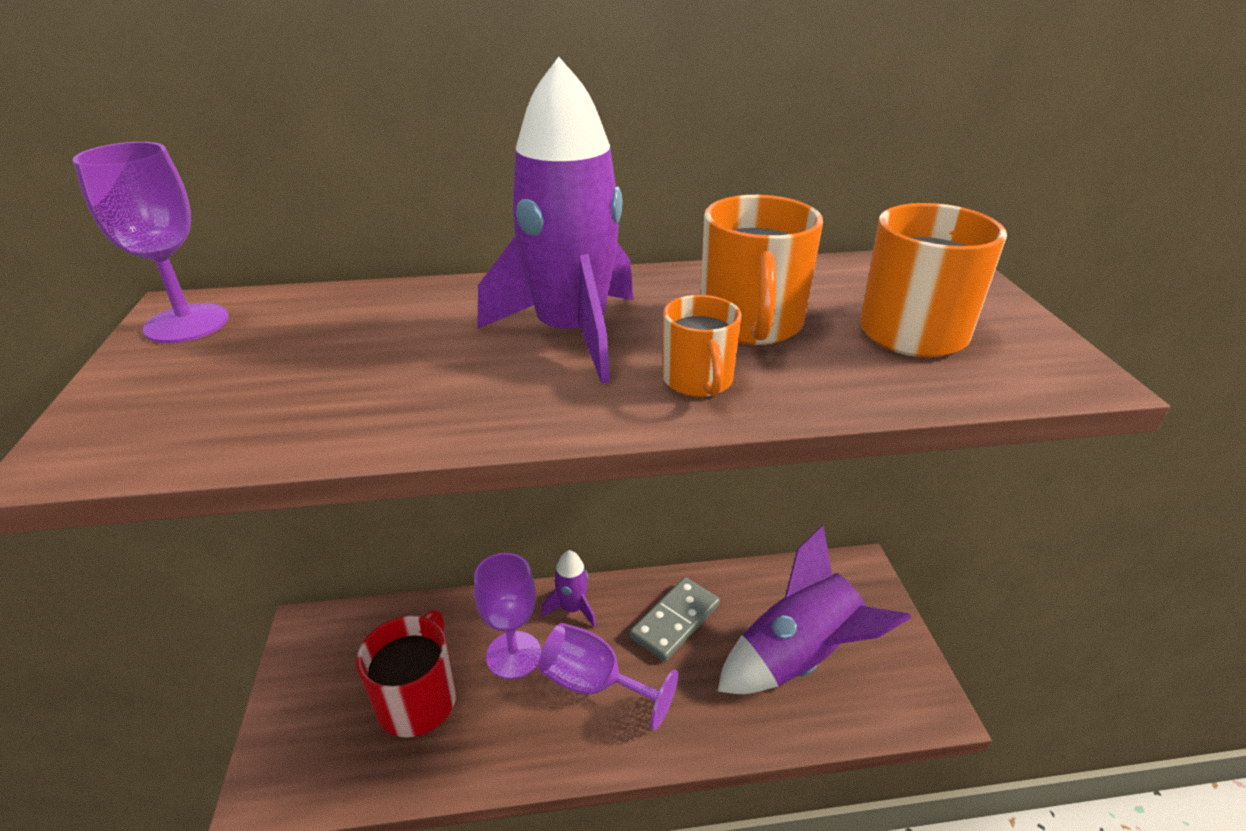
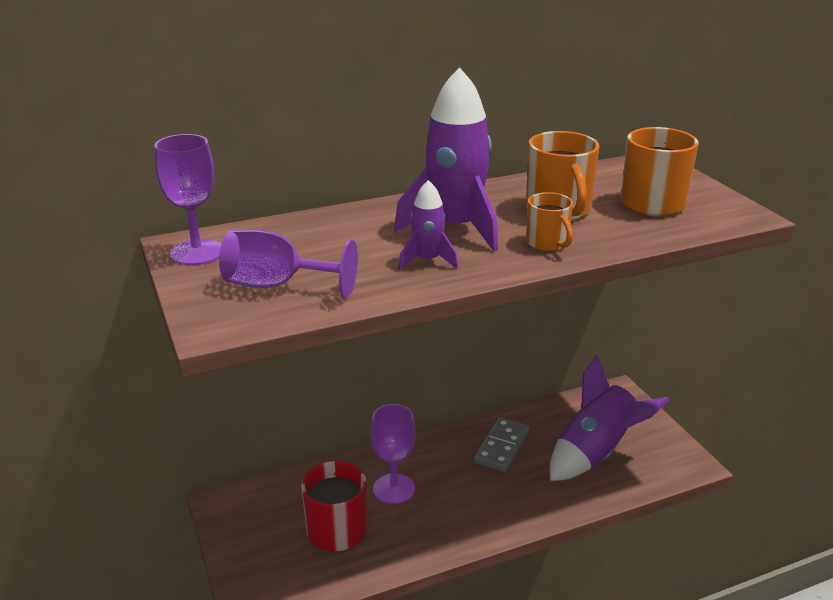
camera: 15 degrees left, 5 degrees down
(572, 608) = (423, 453): purple rocket -> purple rocket (427, 260)
(594, 684) = (461, 495): purple goblet -> purple goblet (277, 285)

